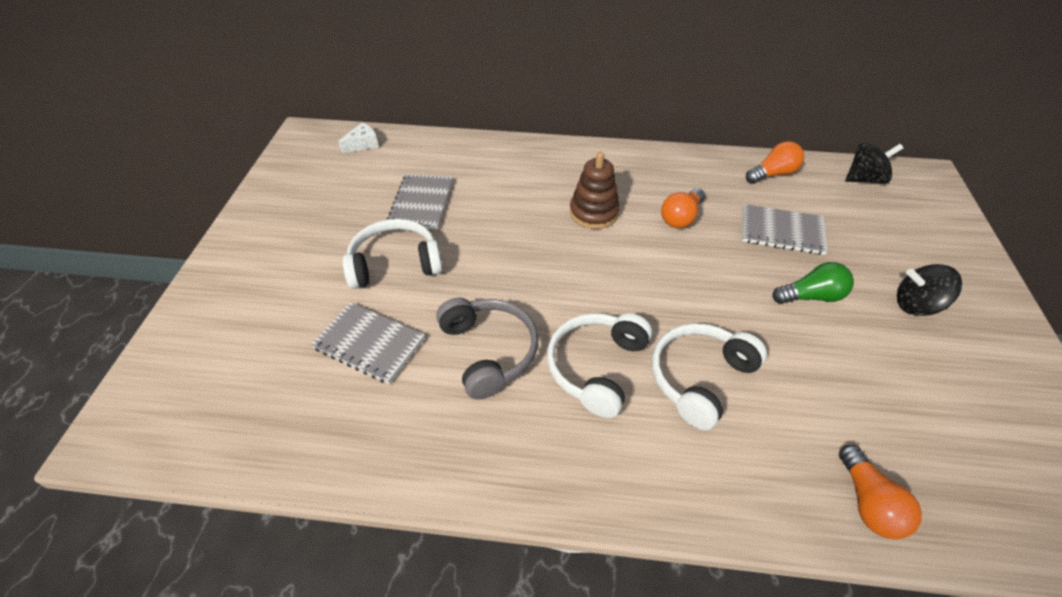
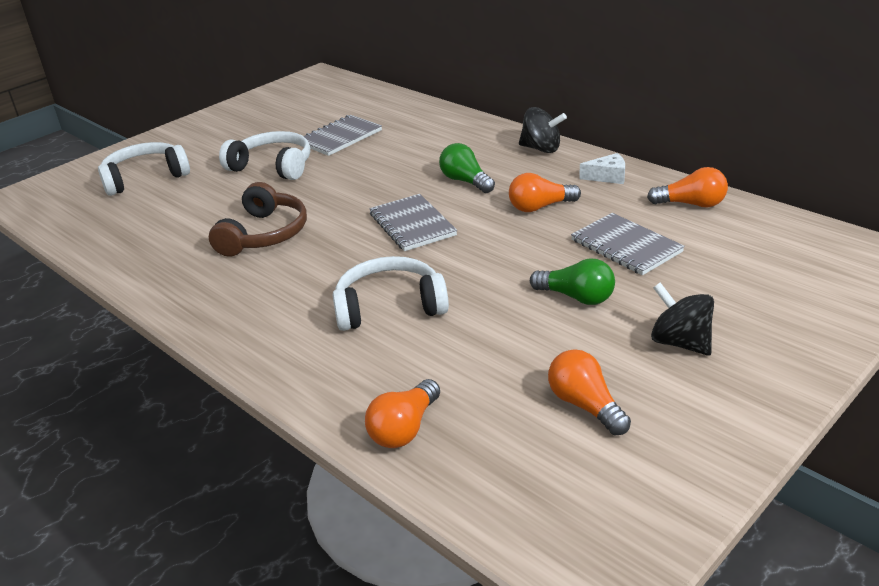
camera: 40 degrees right, 15 degrees down
(363, 144) = (349, 91): white cheese -> white cheese (608, 177)
(369, 344) = (198, 203): grey notebook -> grey notebook (412, 225)
(489, 351) = (264, 234): grey headphones -> brown headphones
(593, 213) = (465, 181): brown stacking toy -> green light bulb
(596, 367) = (323, 270): white headphones -> white headphones (145, 178)
(864, 179) = (798, 238): black spinning top -> black spinning top (541, 149)
(938, 397) = (585, 405): none -> orange light bulb

